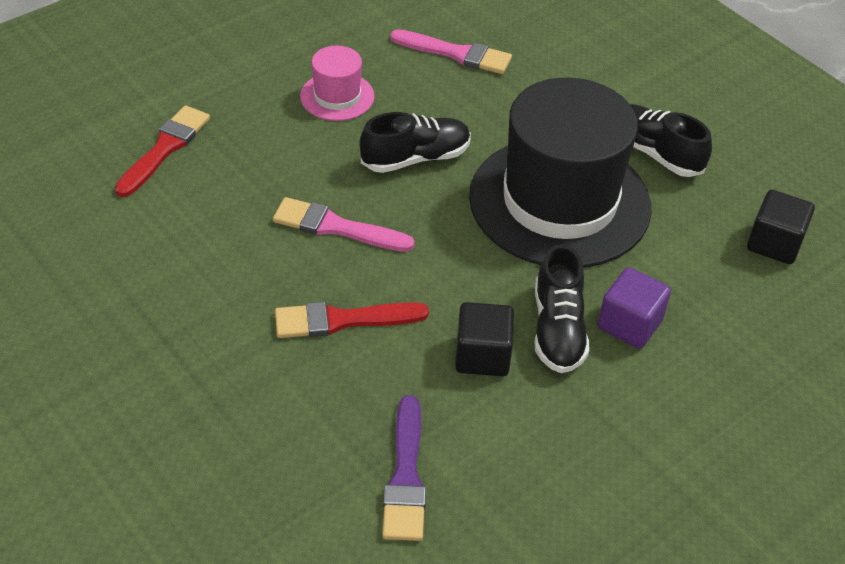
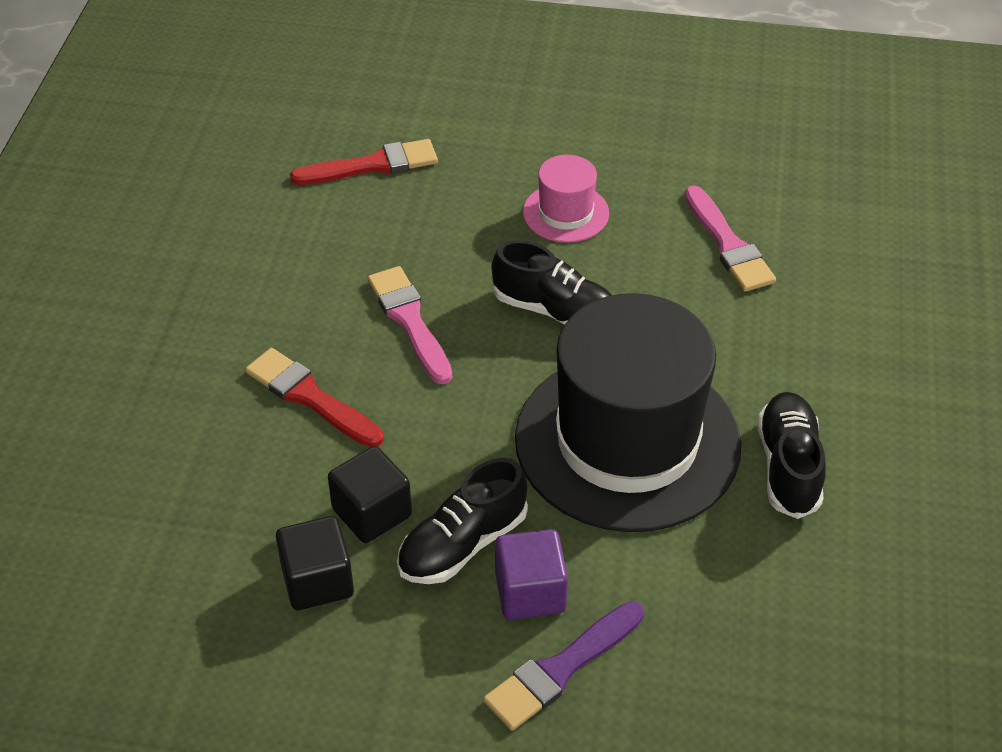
camera: 50 degrees right, 0 degrees up
(406, 476) = (185, 551): purple brush -> purple brush (561, 669)
(774, 243) = (782, 640): black cube -> black cube (317, 581)

